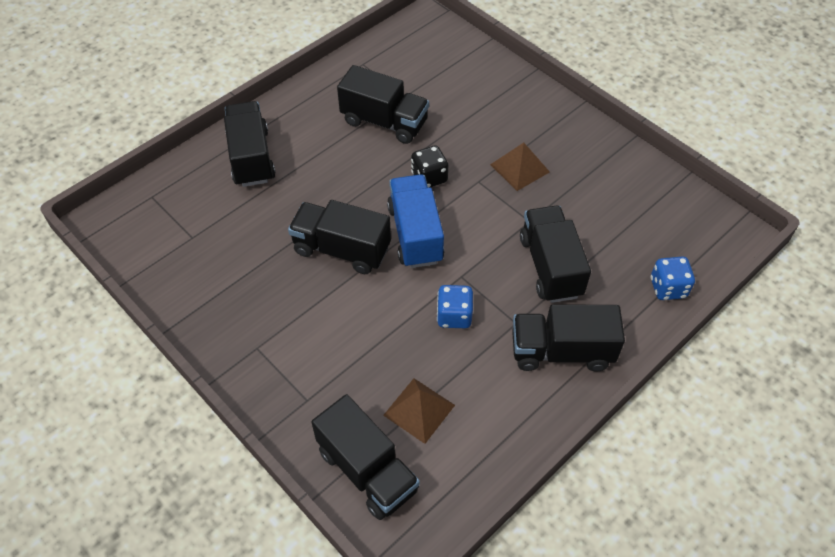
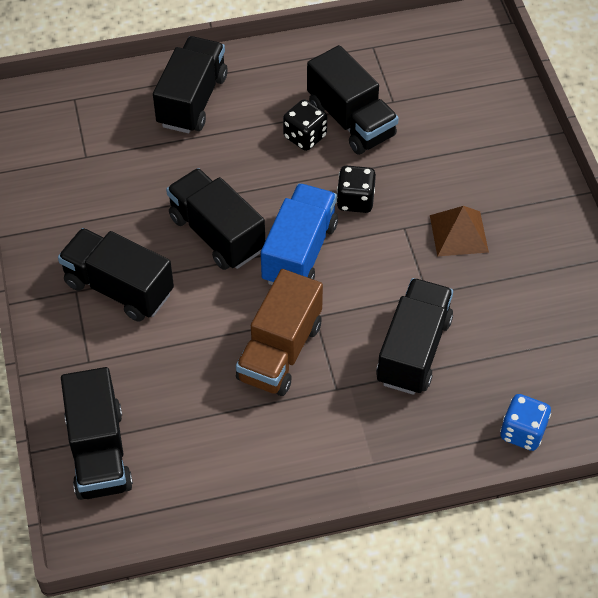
camera: 30 degrees right, 0 degrees up
(358, 148) = (305, 137): none -> black dice
(419, 410) = (183, 423): brown pyramid -> none
(454, 316) = (280, 352): blue dice -> brown truck
(561, 351) = (361, 438): black truck -> black truck (119, 288)

